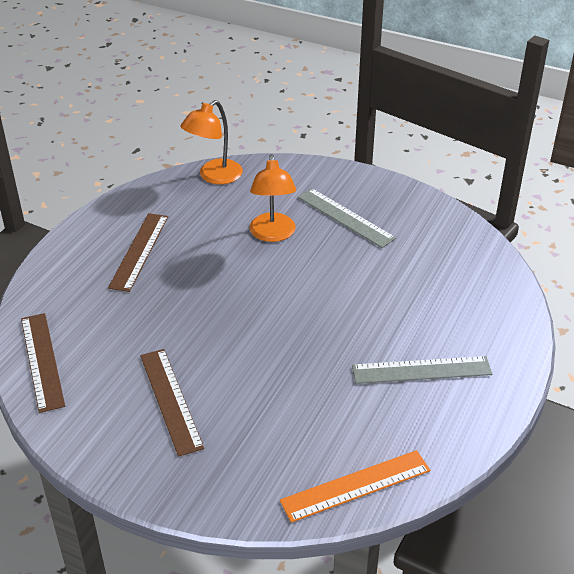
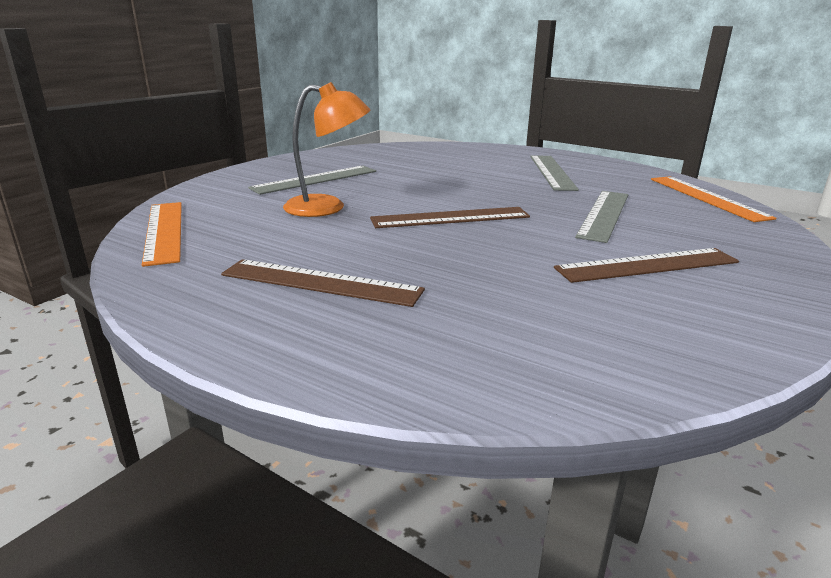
camera: 85 degrees left, 15 degrees down
(42, 361) = (611, 365): brown ruler -> brown ruler (450, 218)
(214, 176) = (163, 231): orange lamp -> orange ruler
(283, 392) = (603, 214): none -> grey ruler

